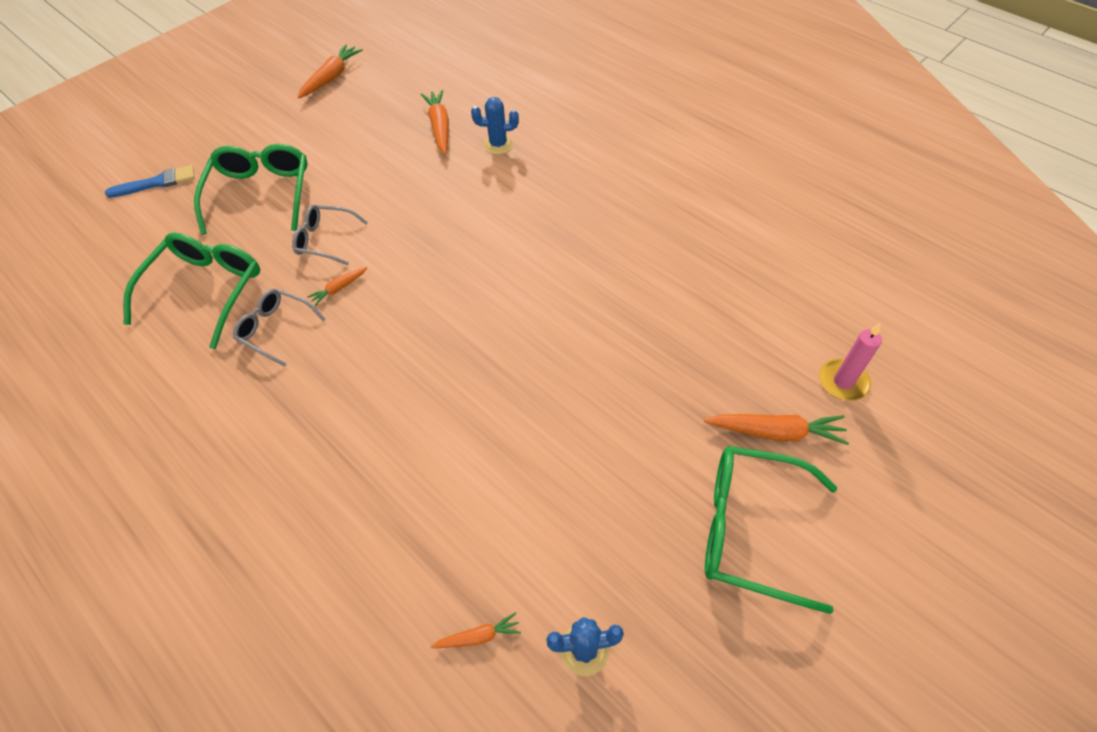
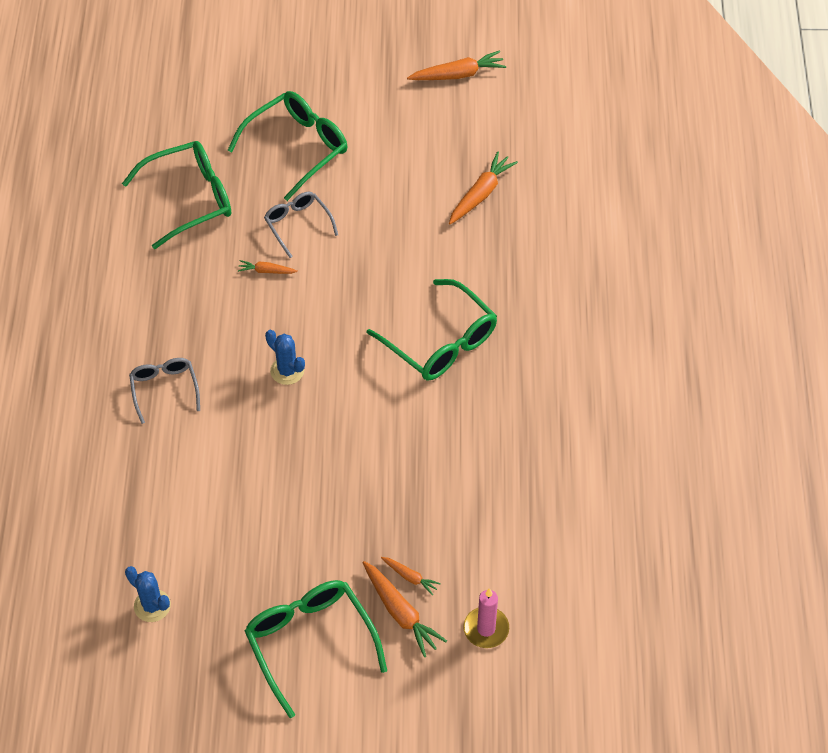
camera: 45 degrees right, 0 degrees up
(156, 183) = (242, 77): blue brush -> none
(276, 329) = (201, 267): grey glasses -> grey glasses (164, 389)
(479, 636) = (112, 548): orange carrot -> orange carrot (410, 577)
(498, 144) = (503, 248): blue cactus -> blue cactus (287, 371)
(536, 229) = (441, 342): none -> green glasses

